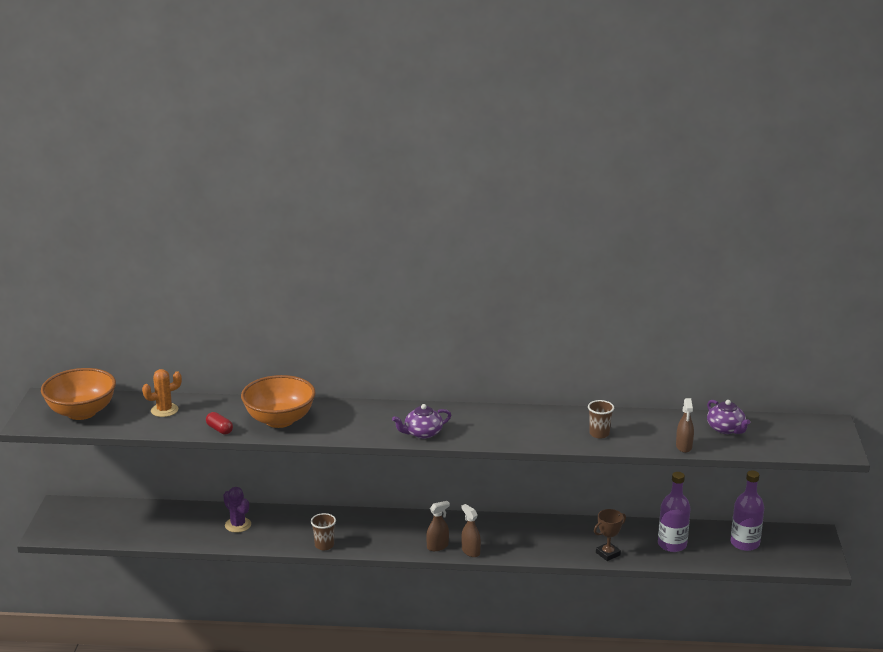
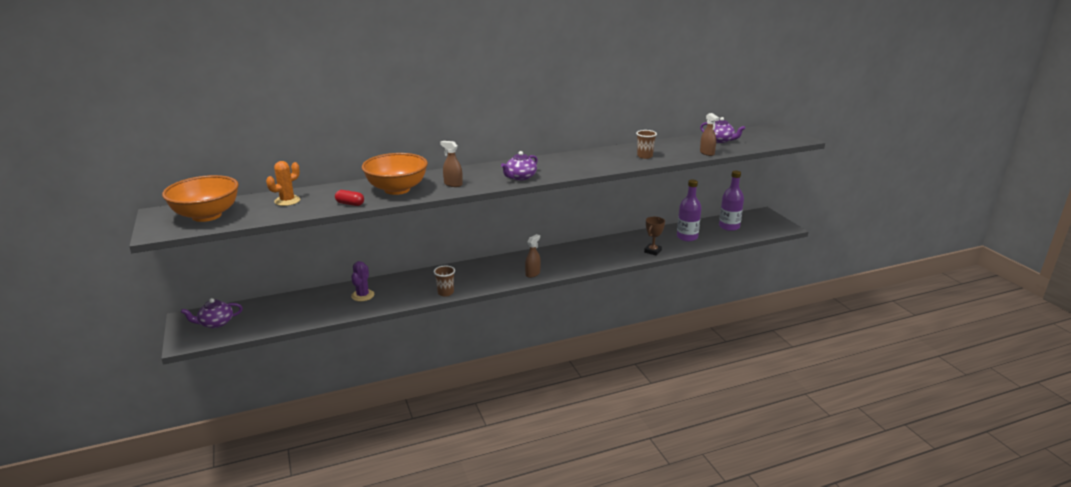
camera: 25 degrees left, 0 degrees up
(82, 519) = (215, 323): none -> purple teapot
(238, 525) = (362, 295): purple cactus -> purple cactus turned 75 degrees clockwise
(470, 551) = (559, 271): brown spray bottle -> brown spray bottle (453, 184)

